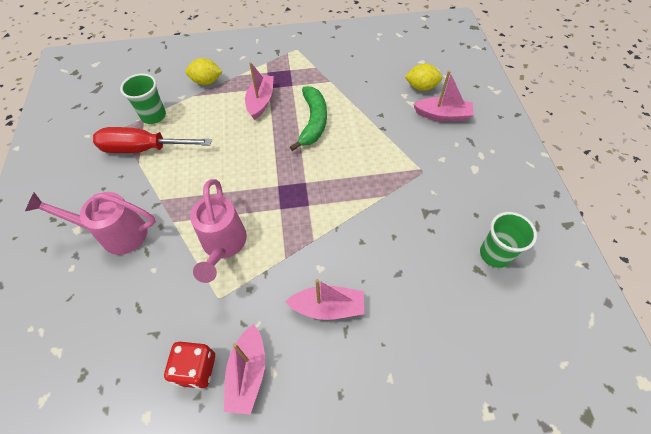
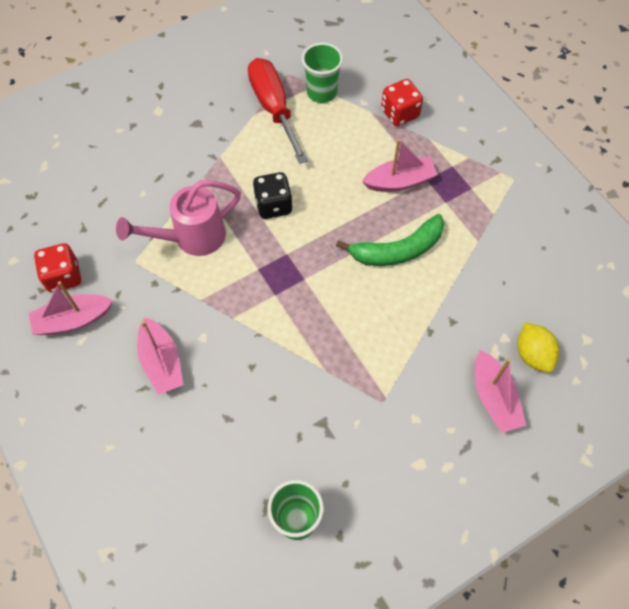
camera: 65 degrees right, 5 degrees up
(116, 234) = (166, 143): pink watering can -> none
(206, 81) = (400, 113): yellow lemon -> red dice
(230, 179) = (273, 205): none -> black dice

